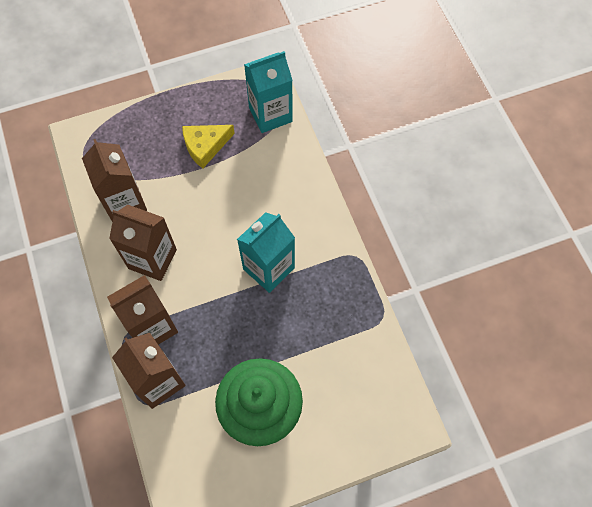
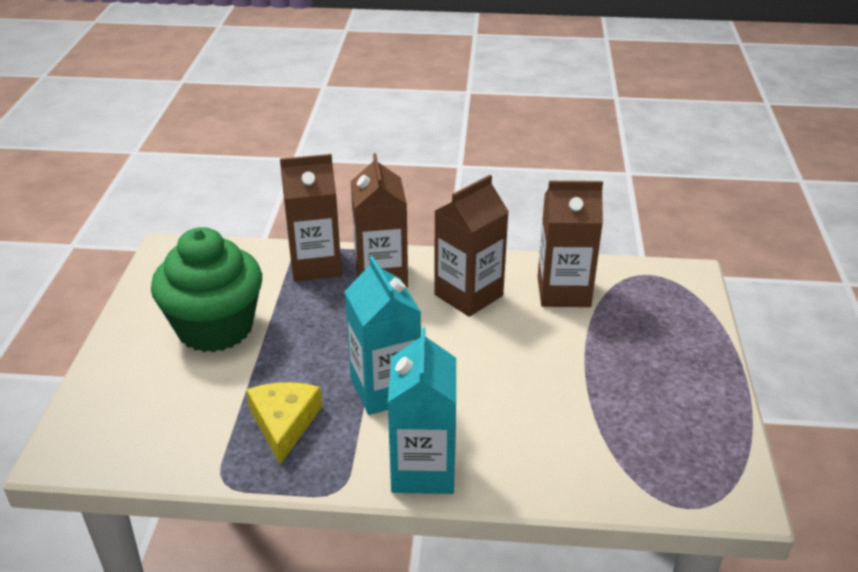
camera: 115 degrees right, 30 degrees down
(205, 146) = (622, 385): yellow cheese -> yellow cheese (284, 423)
(270, 114) = (655, 478): turquoise carton -> turquoise carton (423, 470)

